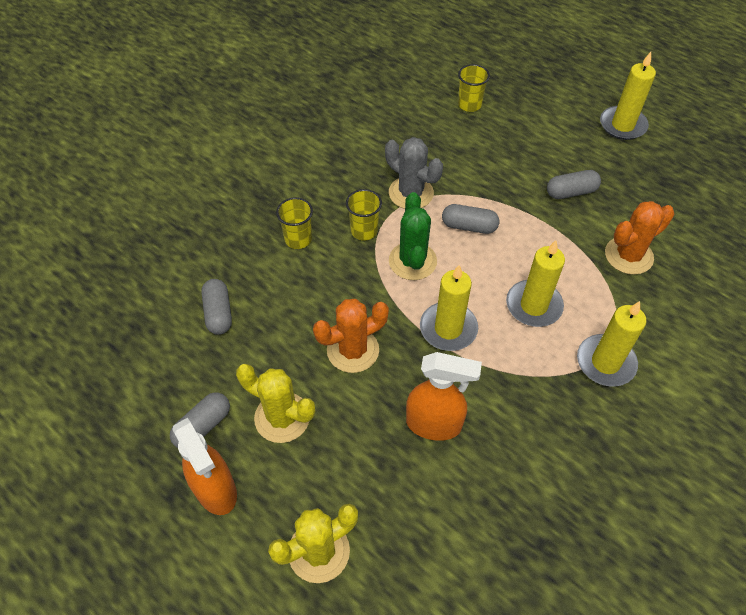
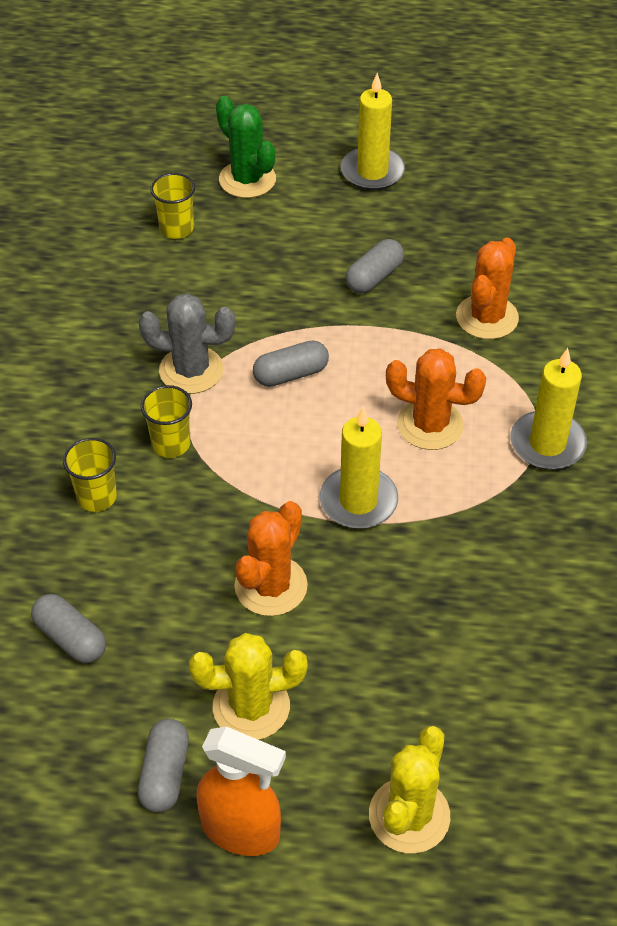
camera: 35 degrees left, 5 degrees down
(412, 261) = (258, 448): green cactus -> green cactus (247, 180)
(434, 424) = (425, 611): orange spray bottle -> none
(533, 305) = (430, 425): yellow candle -> orange cactus

